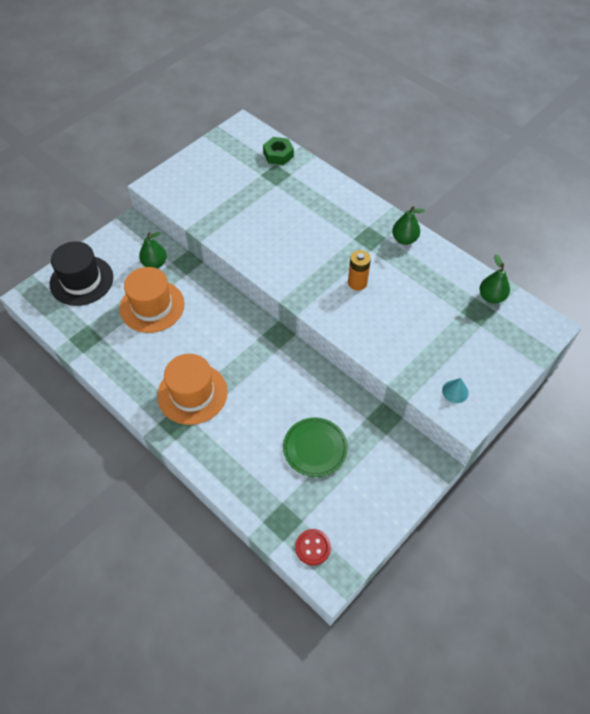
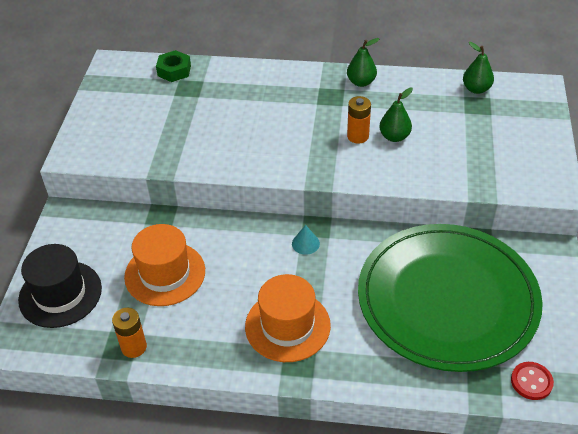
camera: 35 degrees left, 10 degrees down
(91, 345) = (134, 347): none -> orange battery
(154, 263) = (128, 234): green pear -> green pear (394, 137)
(315, 448) = (447, 299): green plate -> green plate, size x2.44
(455, 391) = (525, 174): turquoise cone -> turquoise cone (305, 243)

